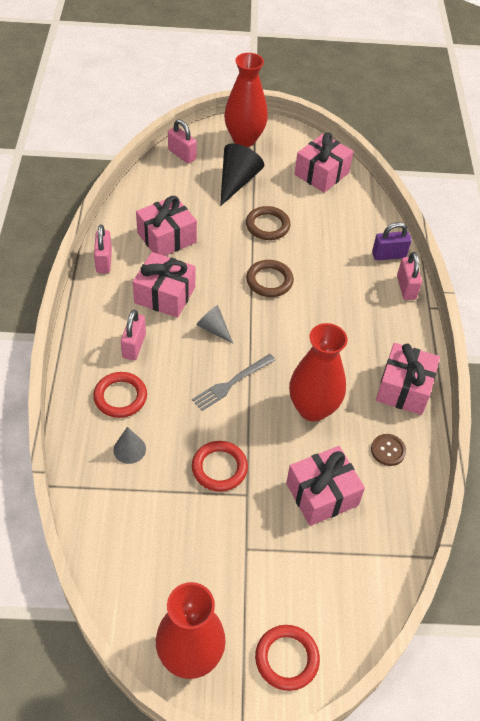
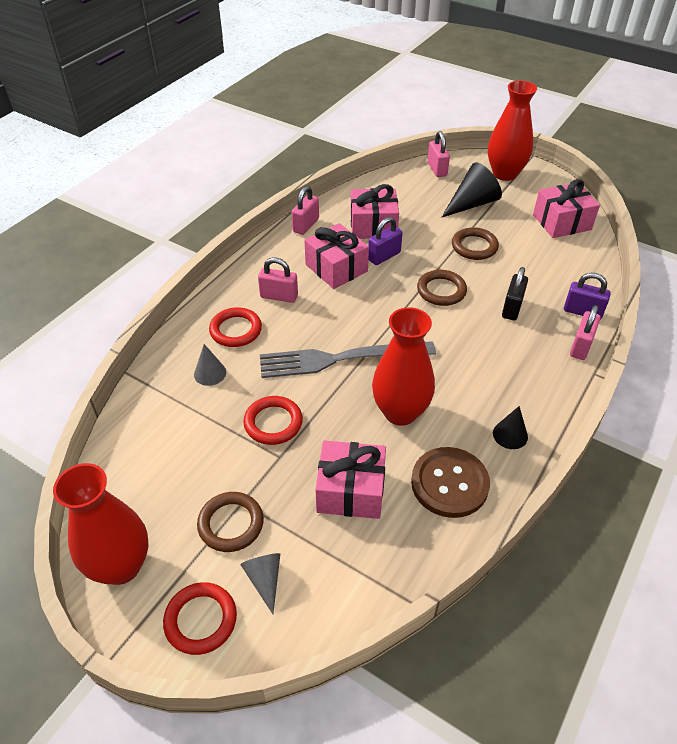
camera: 35 degrees right, 5 degrees down
(134, 346) = (279, 296): pink padlock -> pink padlock turned 60 degrees clockwise
(198, 266) = (384, 256): none -> purple padlock
(214, 329) = (358, 310): grey cone -> grey cone (265, 580)
(232, 383) = (340, 359): grey fork -> grey fork, size x1.73
(251, 571) = (231, 524): none -> brown ring
(335, 274) = (512, 308): none -> black padlock
(388, 450) = (449, 483): brown button -> brown button, size x1.93
(404, 388) = (510, 435): pink gift -> black cone

